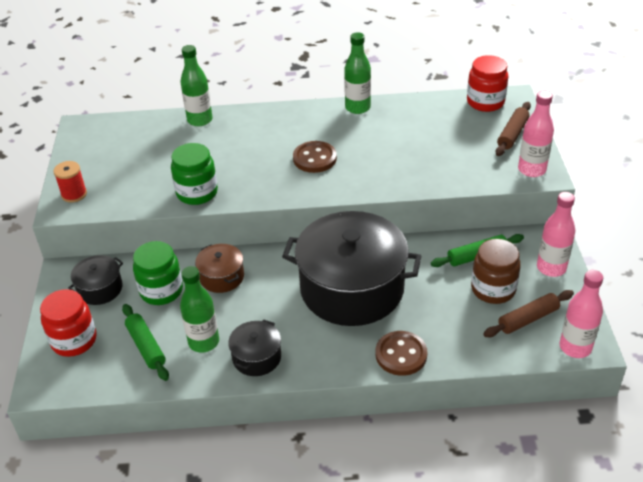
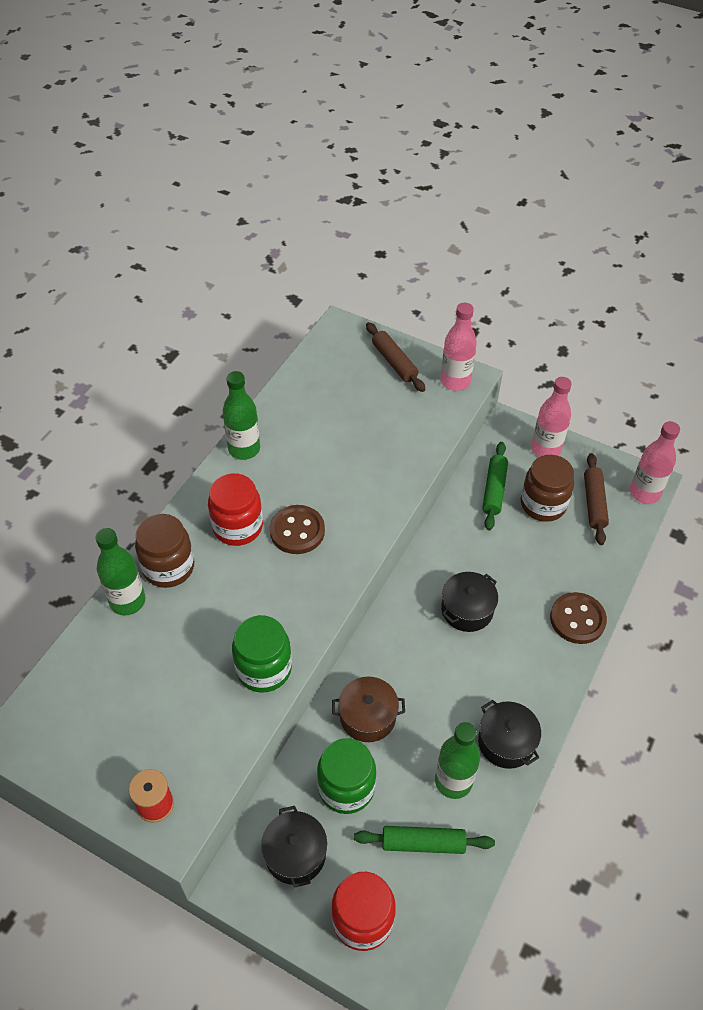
camera: 60 degrees left, 10 degrees up
(237, 123) = (168, 567): none -> brown jar
(352, 288) = (467, 609): black pot -> black pot, size x0.44
(485, 102) = (329, 350): red jar -> red jar (237, 527)

